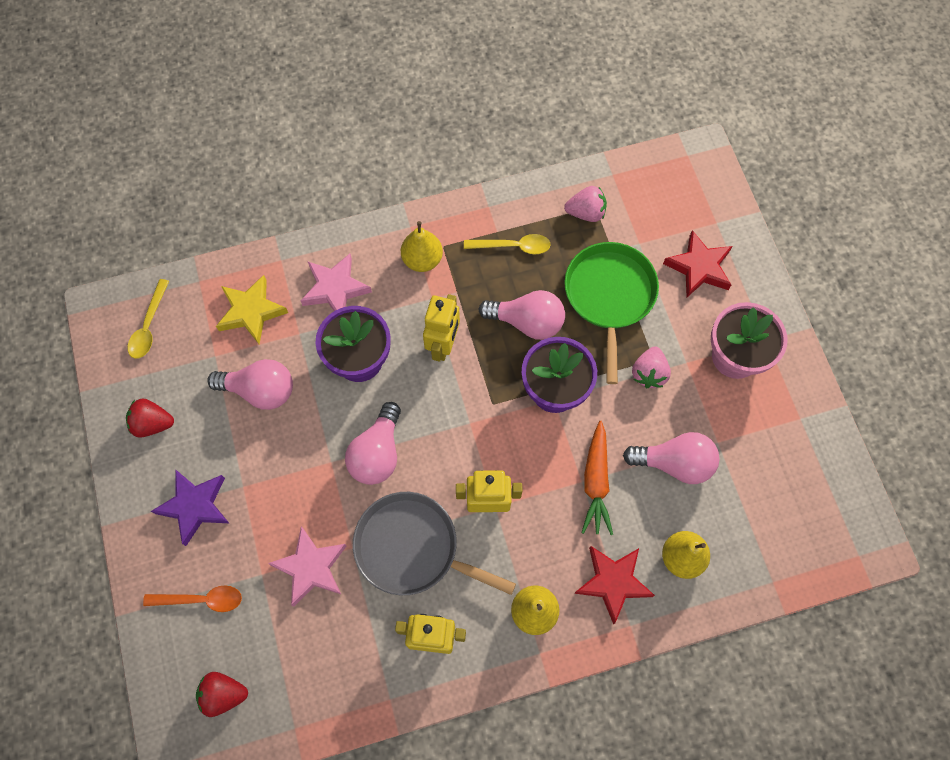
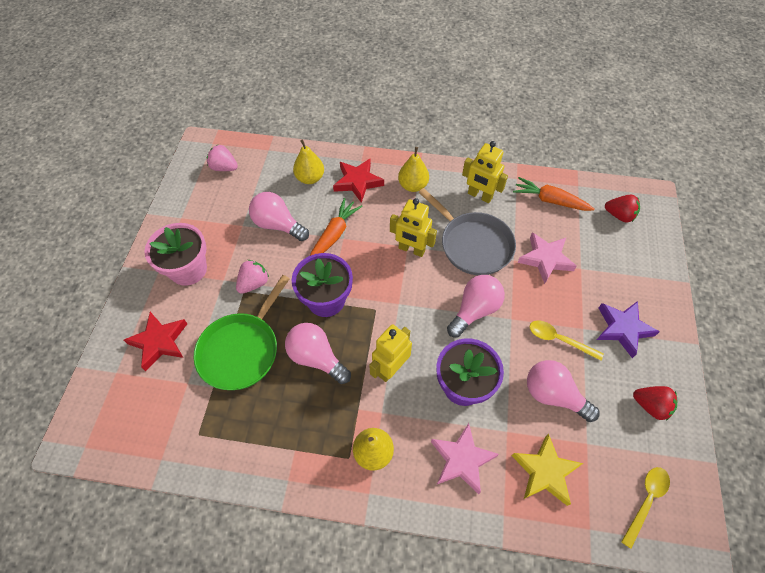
camera: 155 degrees left, 10 degrees down
(201, 599) = (626, 269): orange spoon -> none
(330, 677) = (549, 200): none -> orange carrot
(513, 246) = (289, 428): yellow spoon -> yellow spoon (559, 340)
(586, 213) = (210, 431): pink strawberry -> pink strawberry (224, 167)

